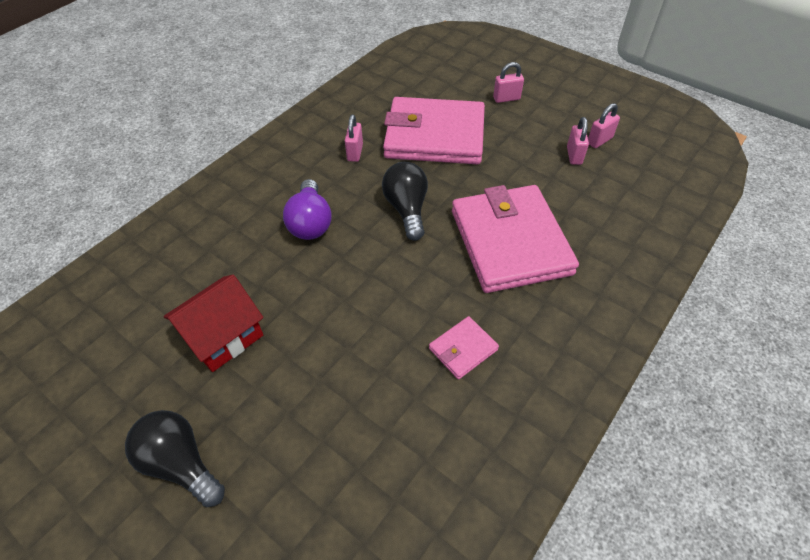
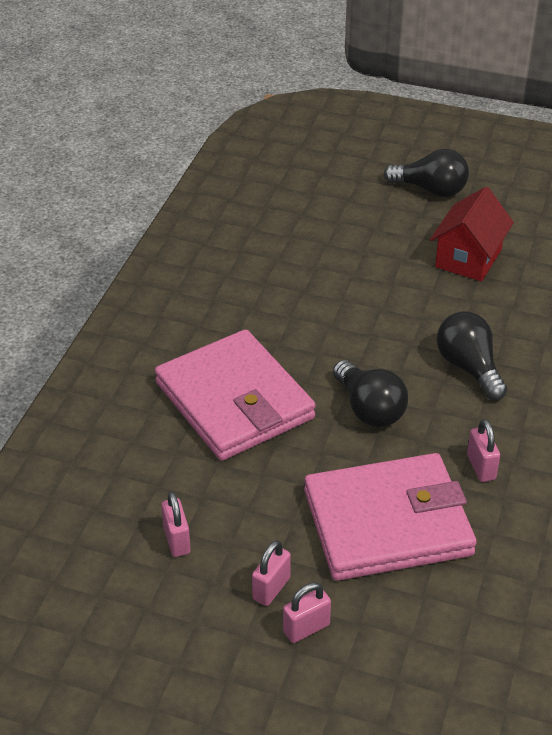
camera: 160 degrees right, 10 degrees down
(310, 222) = (469, 367): purple light bulb -> black light bulb
(463, 349) = (250, 297): pink wallet -> none
(599, 141) = (141, 578): pink padlock -> pink padlock (271, 588)

